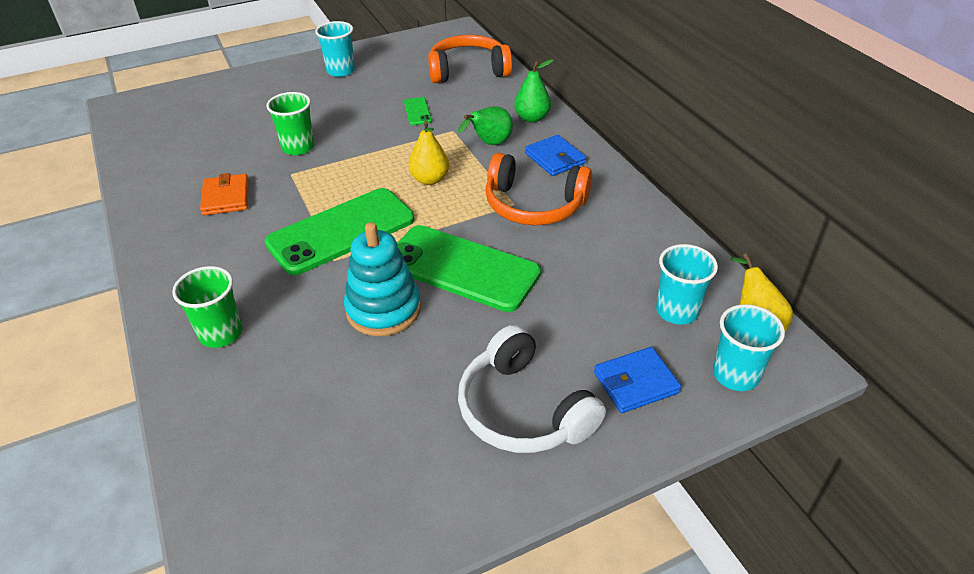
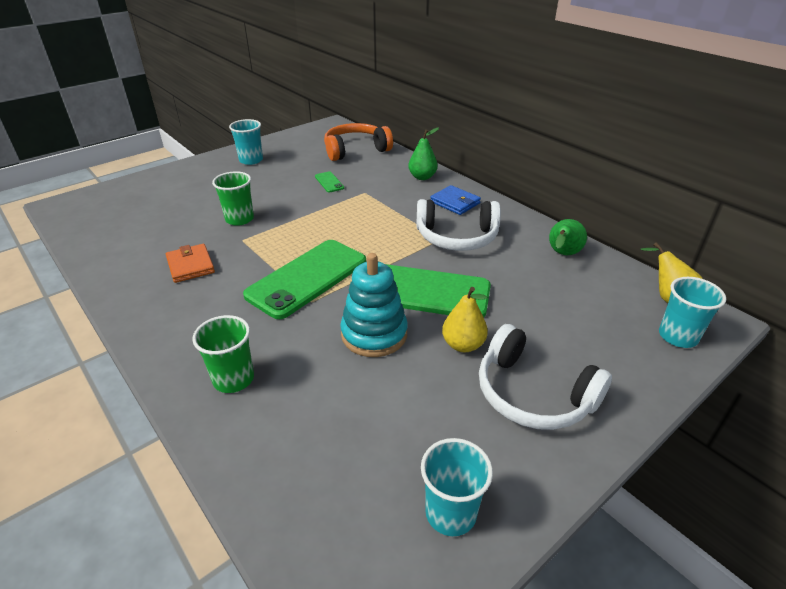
camera: 15 degrees left, 5 degrees down
(430, 179) = (364, 229): yellow pear -> yellow pear (463, 344)
(489, 144) = (398, 198): green pear -> green pear (562, 254)
(534, 205) = (457, 237): orange headphones -> white headphones
(635, 383) = (609, 356): blue wallet -> none
(677, 311) = (607, 297): turquoise cup -> turquoise cup (450, 513)

